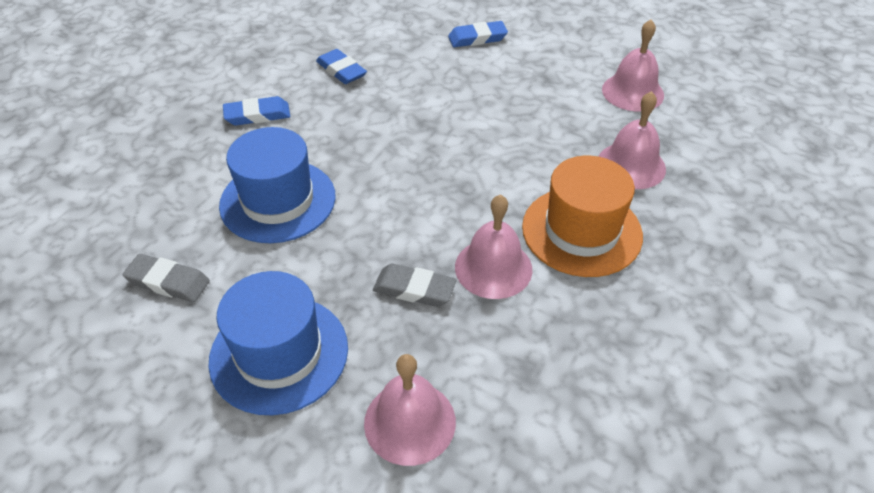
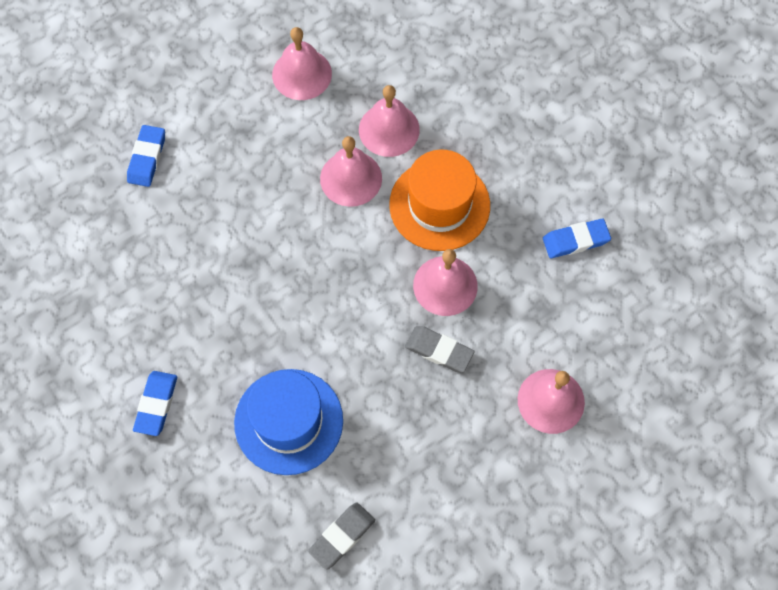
camera: 65 degrees left, 20 degrees up
(279, 353) = (455, 469): blue hat -> none
(341, 70) = (127, 303): blue eraser -> blue eraser (575, 240)
(414, 289) = (439, 351): grey eraser -> grey eraser turned 75 degrees clockwise
(557, 157) = (351, 178): none -> pink bell

